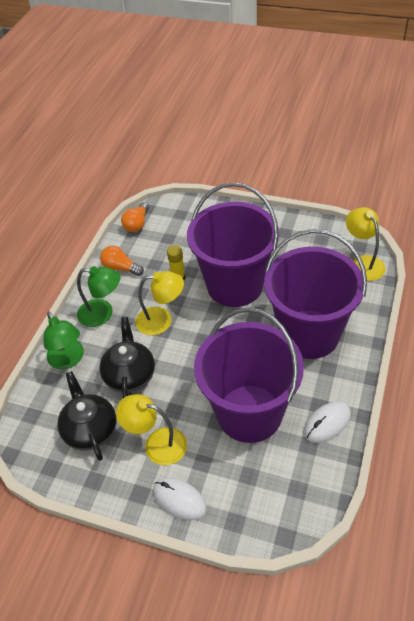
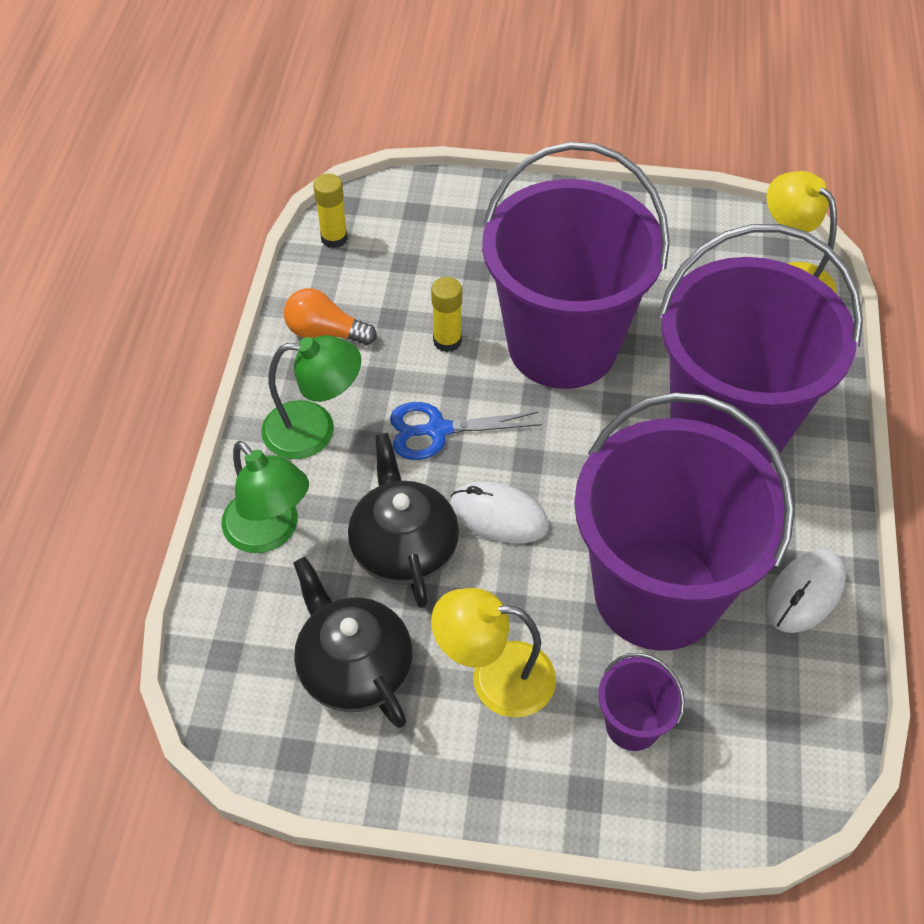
camera: 15 degrees left, 5 degrees up
(137, 224) = (334, 238): orange light bulb -> yellow glue stick
(161, 320) = (437, 430): yellow lamp -> blue scissors
(179, 499) = (568, 779): white mouse -> white mouse (498, 515)
(219, 477) = (632, 725): none -> purple bucket

